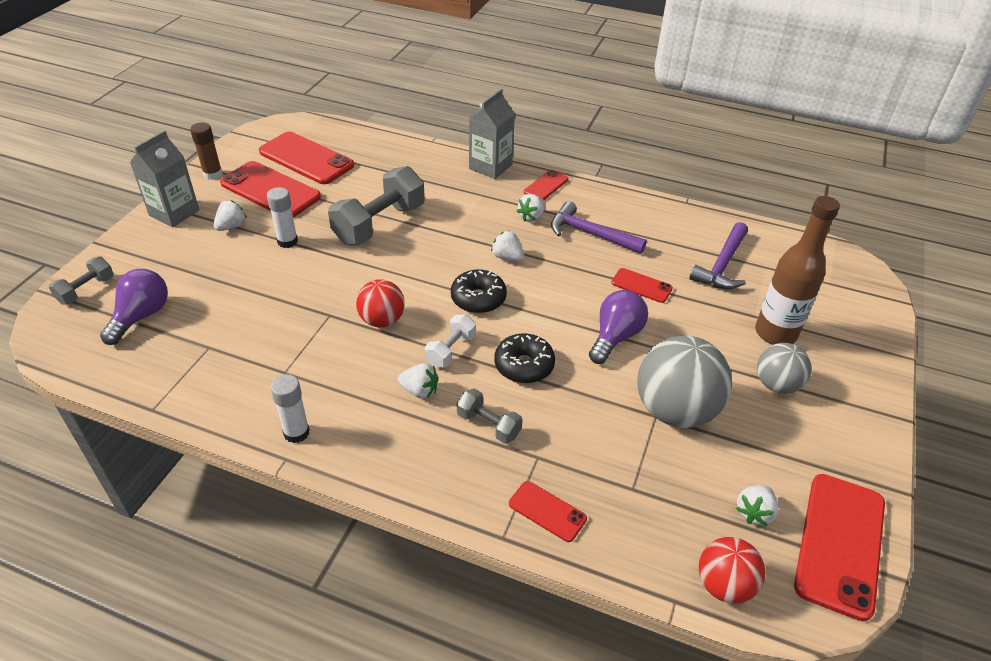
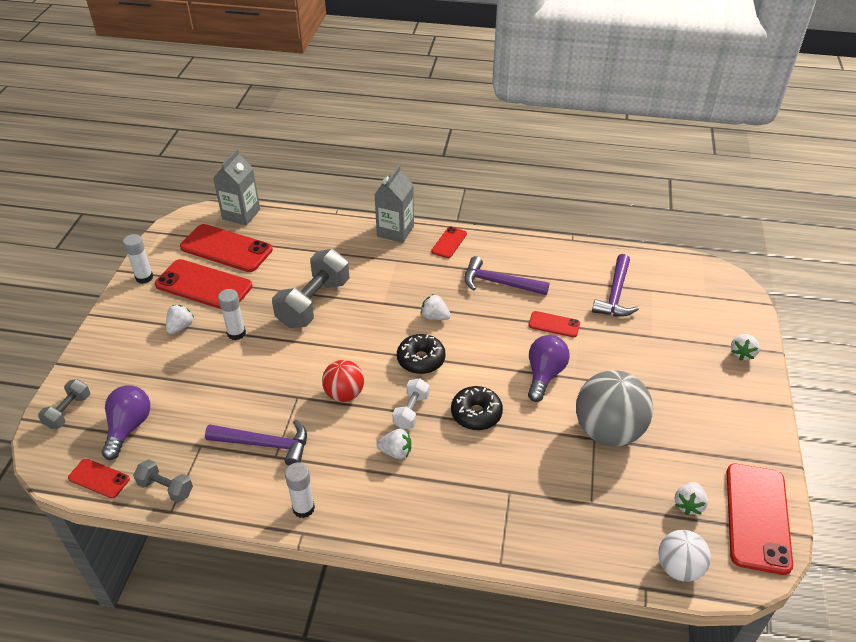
camera: 10 degrees left, 0 degrees up
(174, 213) = (122, 322): grey carton -> grey carton (241, 214)
(213, 174) = (144, 278): brown glue stick -> white glue stick
(278, 358) = (265, 444): none -> purple hammer
(488, 425) = (462, 471): grey dumbbell -> grey dumbbell (166, 488)
(531, 217) = (445, 275): white strawberry -> white strawberry (742, 354)
(547, 511) = (529, 535): red phone -> red phone (99, 478)
(724, 585) = (679, 567): red ball -> white ball
(775, 333) = (671, 349): brown bottle -> none
(776, 385) = (682, 394): grey ball -> none

